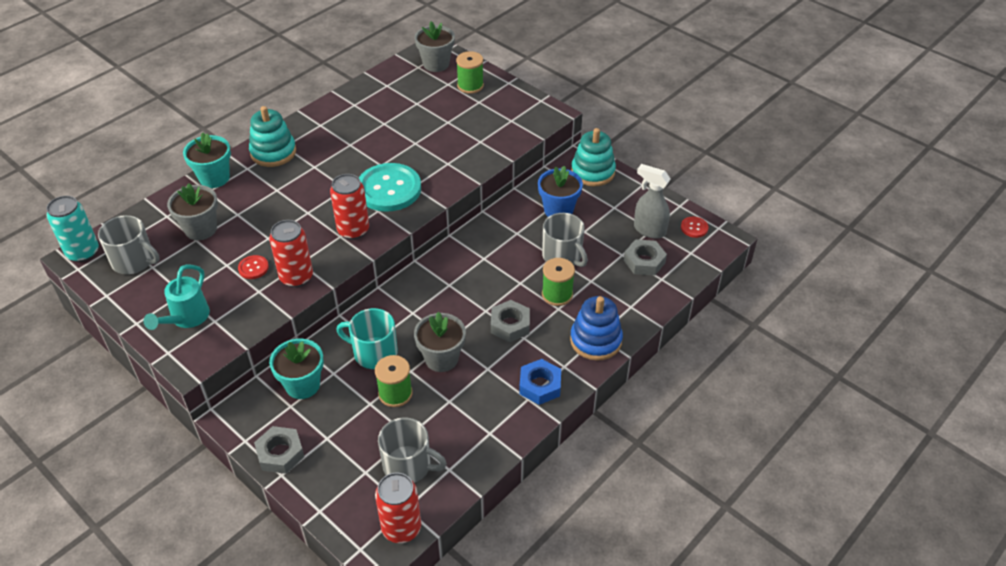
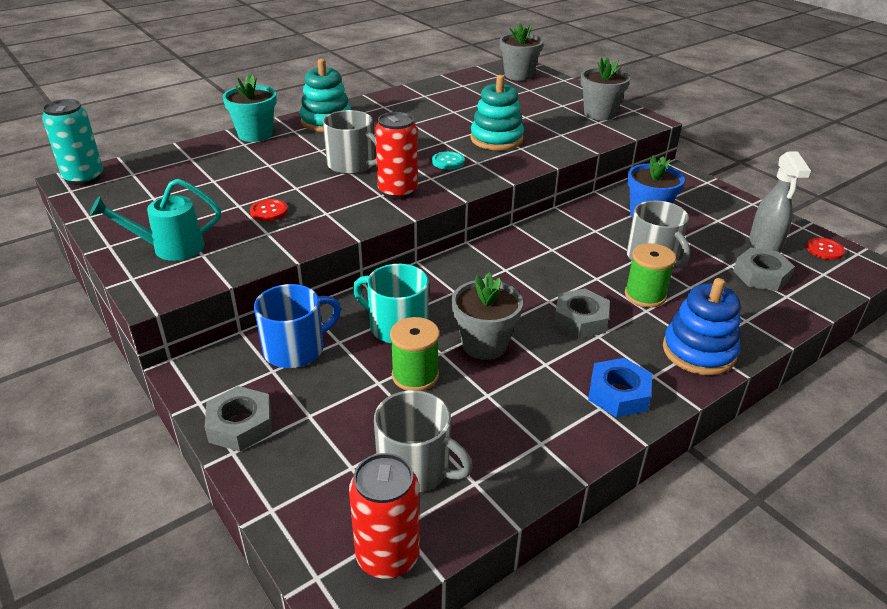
camera: 10 degrees right, 10 degrees down
(134, 261) = (136, 190): grey mug -> grey mug (352, 165)
(186, 318) = (170, 248): turquoise watering can -> turquoise watering can turned 45 degrees clockwise
(201, 229) = (223, 172): grey flower pot -> grey flower pot (599, 114)
(296, 277) = (317, 225): red can -> none
(302, 385) = (295, 349): turquoise flower pot -> blue mug
(389, 189) = (448, 162): turquoise button -> turquoise button, size x0.43
(470, 86) = (554, 93): green spool -> none
(593, 172) = (690, 187): turquoise stacking toy -> turquoise stacking toy (496, 139)
(649, 230) = (764, 245): grey spray bottle -> grey spray bottle turned 135 degrees counterclockwise

